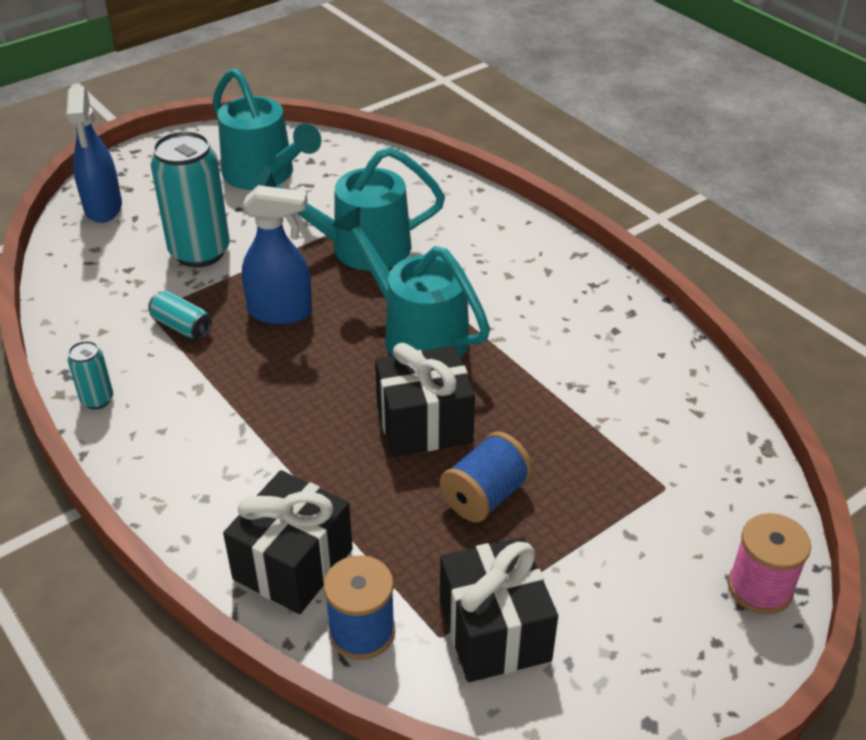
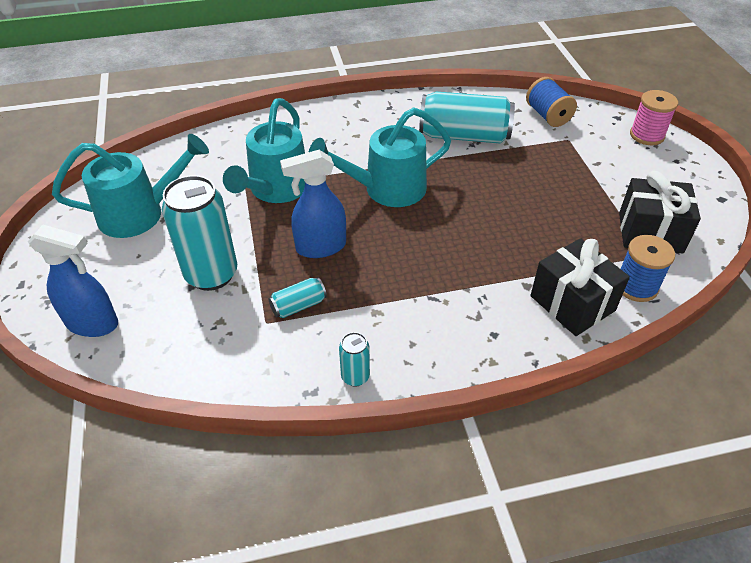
camera: 65 degrees left, 5 degrees up
(281, 312) = (320, 247): blue spray bottle -> blue spray bottle turned 135 degrees counterclockwise
(424, 424) = (475, 211): black gift -> none
(485, 496) = (547, 205): blue spool -> blue spool (548, 116)
(584, 371) = (464, 136): none -> turquoise can

